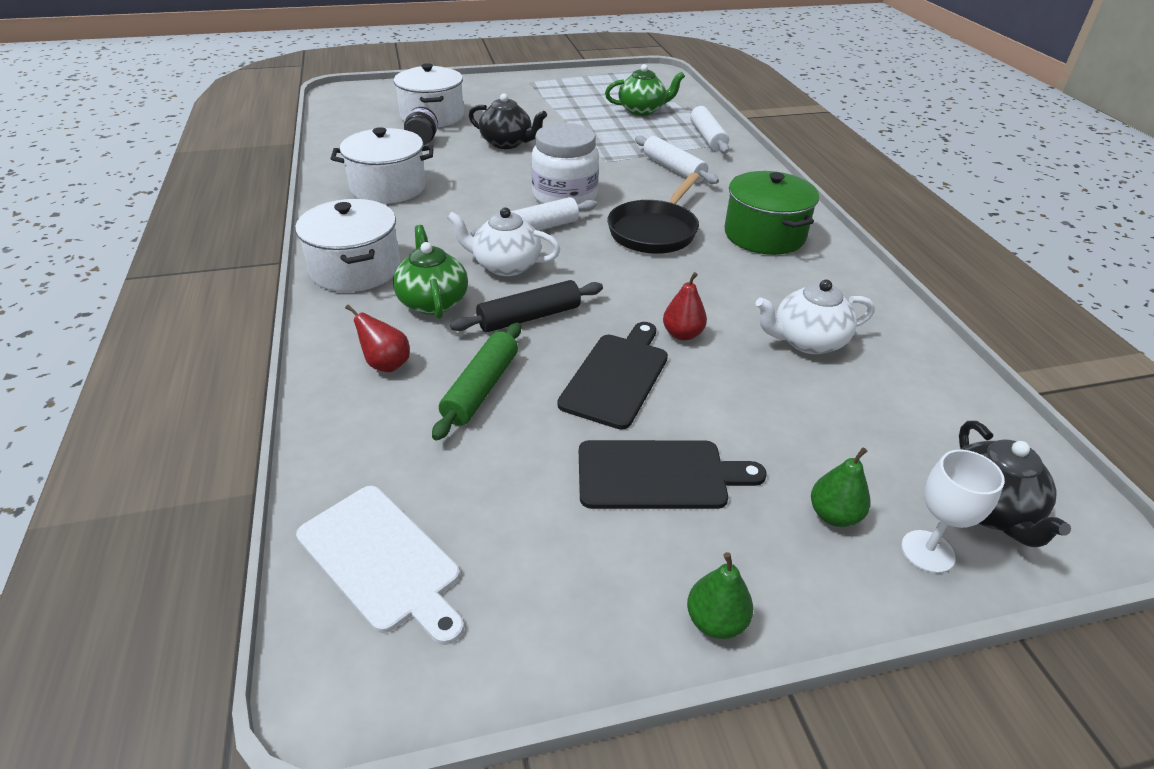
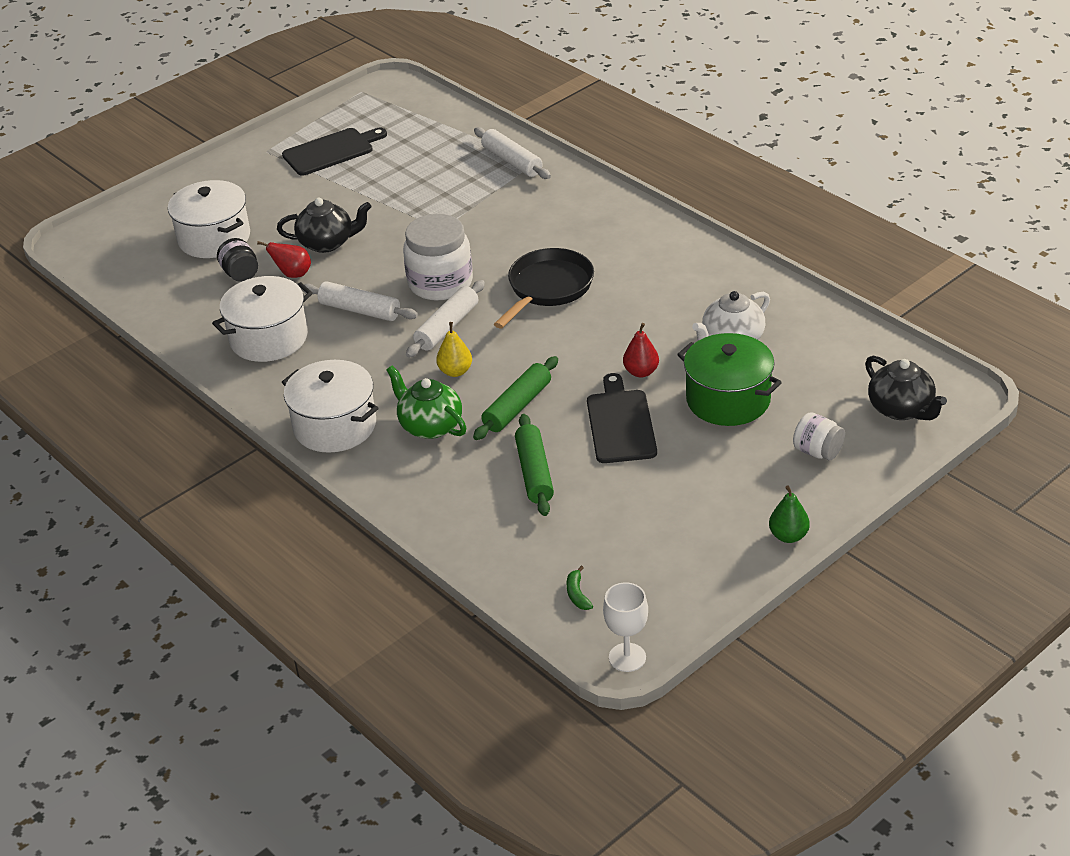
camera: 25 degrees left, 0 degrees up
(382, 560) = (577, 594): white cutting board -> green banana
(386, 364) = (448, 486): red pear -> red pear (293, 274)
(505, 265) = (455, 371): white teapot -> yellow pear
(529, 317) = (517, 406): black rolling pin -> green rolling pin
(642, 110) = (421, 148): green teapot -> none
(654, 231) = (548, 288): black pan -> black pan turned 150 degrees counterclockwise
(658, 474) = (699, 475): black cutting board -> black cutting board (331, 151)
(673, 168) = (510, 213): white rolling pin -> white rolling pin (360, 310)
(764, 235) = (639, 256): green pot -> green pot (728, 400)
(834, 515) = (817, 451): green pear -> white jar
(927, 551) = (879, 448): white goblet -> white goblet (627, 657)

